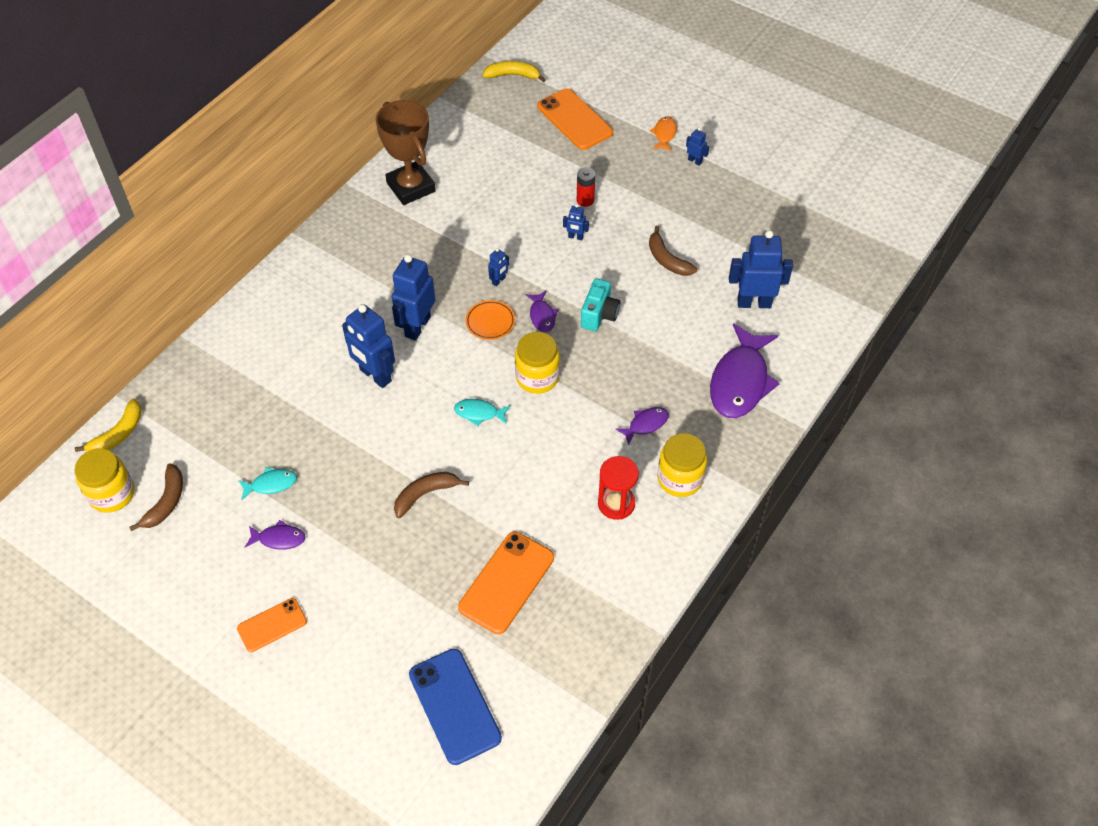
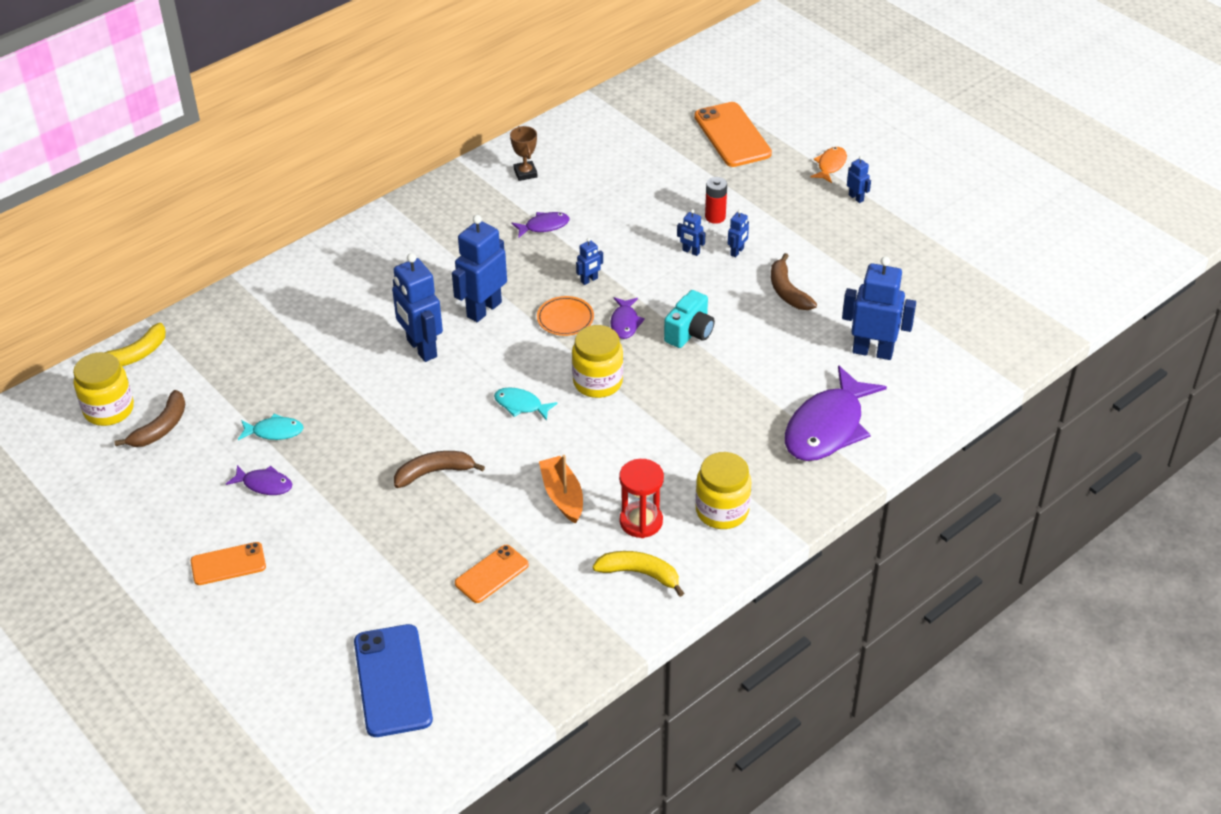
camera: 15 degrees right, 10 degrees down
(411, 187) = (525, 173): brown trophy -> brown trophy, size x0.47
(506, 582) = (491, 574): orange phone -> orange phone, size x0.60
(513, 75) = (678, 81): yellow banana -> yellow banana (640, 574)
(542, 493) = (562, 496): none -> orange boat
(614, 230) = (737, 252): none -> blue robot
(645, 424) = (702, 450): purple fish -> purple fish (544, 226)

